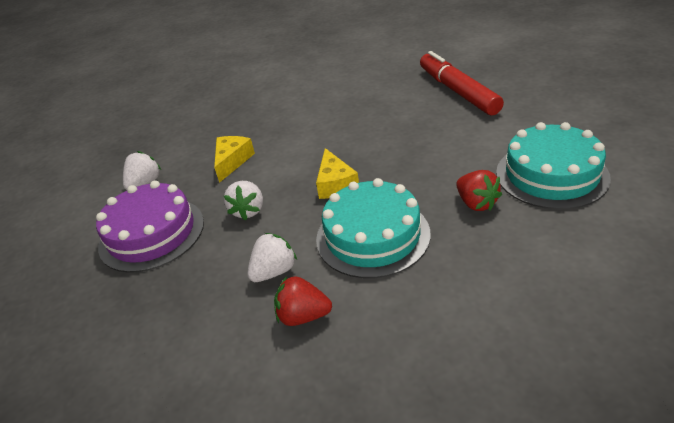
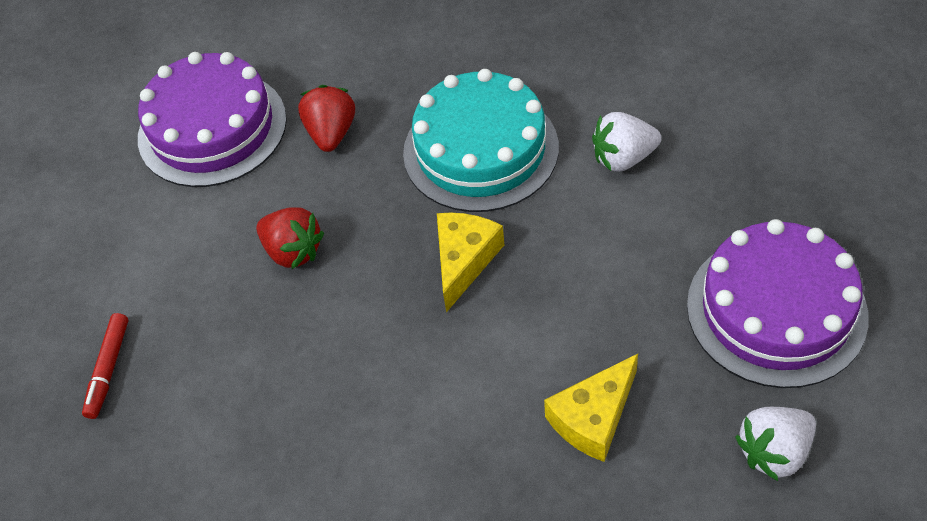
camera: 150 degrees left, 15 degrees up
(248, 211) = (614, 277): white strawberry -> none
(303, 316) = (618, 92): red strawberry -> red strawberry (293, 251)
(458, 91) = (108, 369): red marker -> red marker, size x0.45
(551, 174) = (212, 128): turquoise cake -> purple cake

